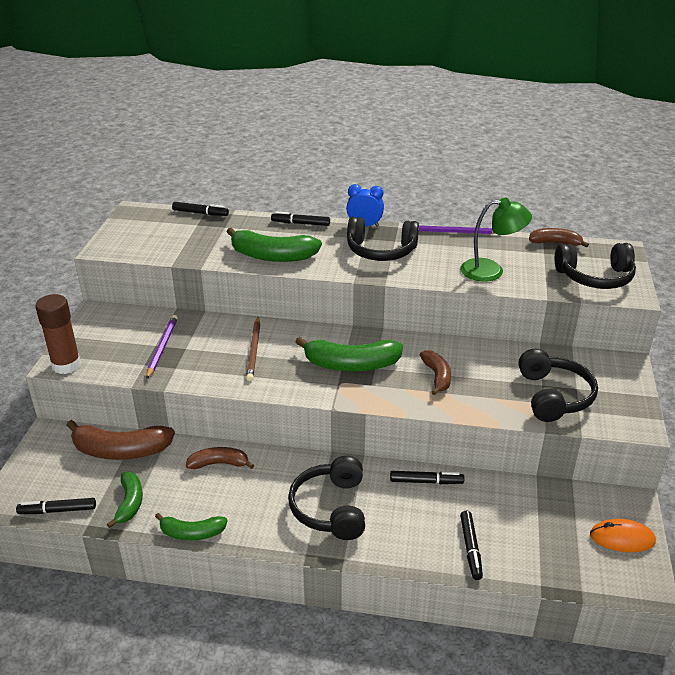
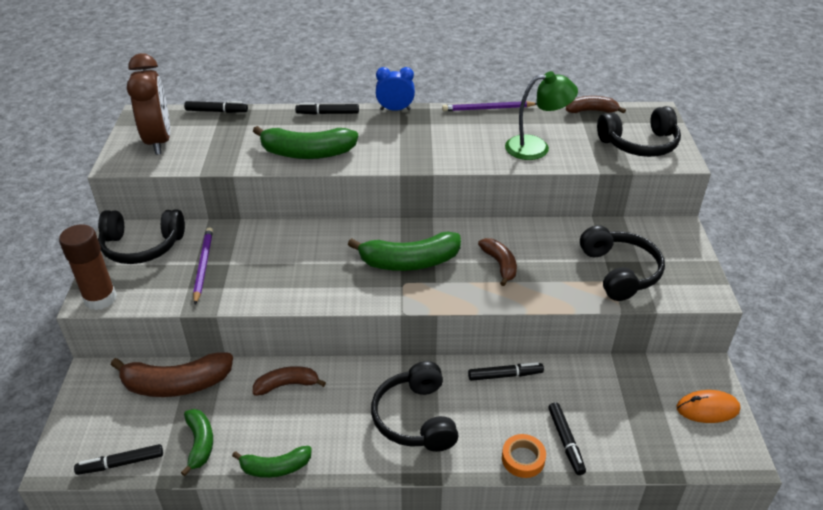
camera: 10 degrees left, 5 degrees up
(143, 234) = (159, 141): none -> brown clock
(254, 350) = (304, 257): brown pencil -> none
(381, 251) = (419, 136): black headphones -> black headphones (142, 246)
(425, 558) = (523, 459): none -> orange tape

